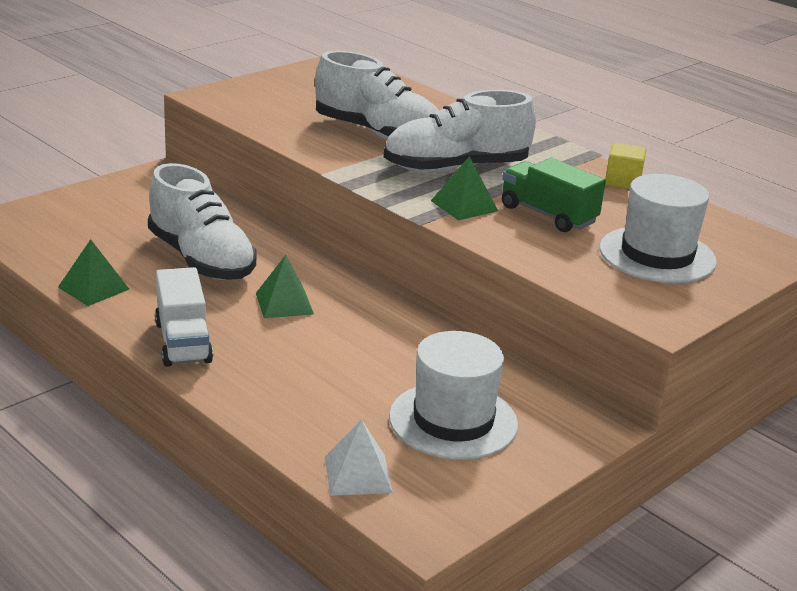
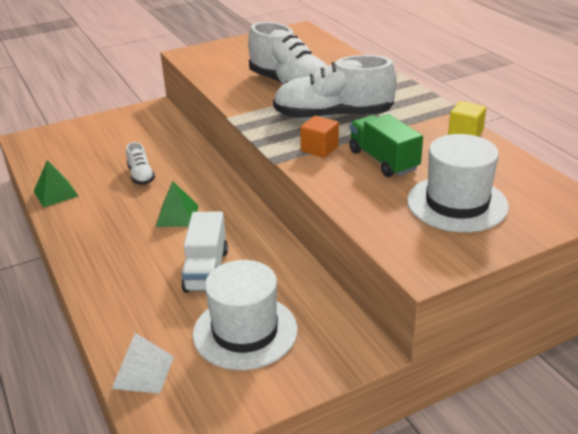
camera: 20 degrees right, 5 degrees up
(183, 342) = (87, 241): white truck -> white truck (206, 270)
(201, 259) = (141, 176): white shoe -> white shoe, size x0.47
(464, 205) = (319, 149): green pyramid -> orange cube

